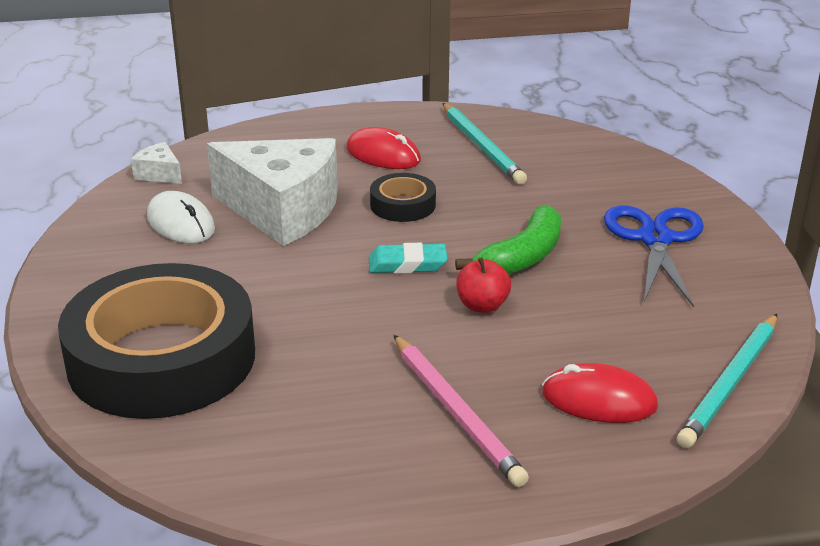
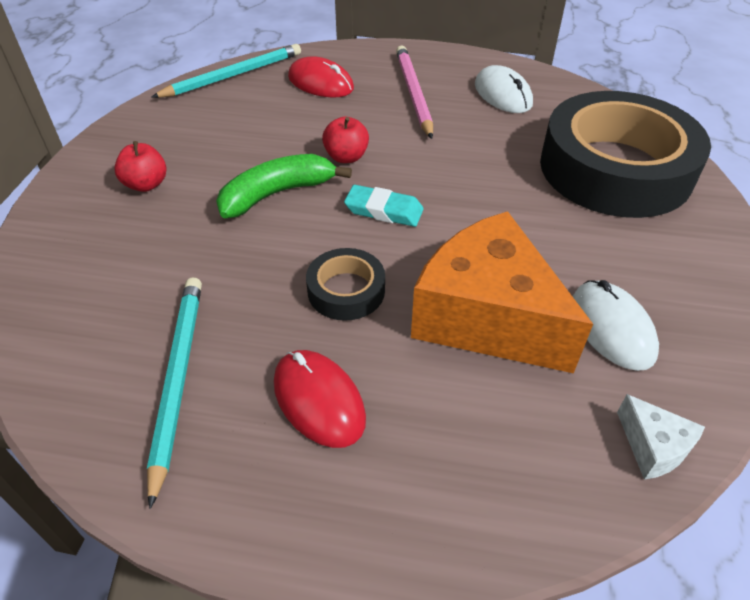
camera: 160 degrees left, 15 degrees up
(283, 211) = (486, 317): white cheese -> orange cheese
(324, 442) = (502, 94): none -> white mouse
(655, 239) = (146, 184): blue scissors -> red apple

